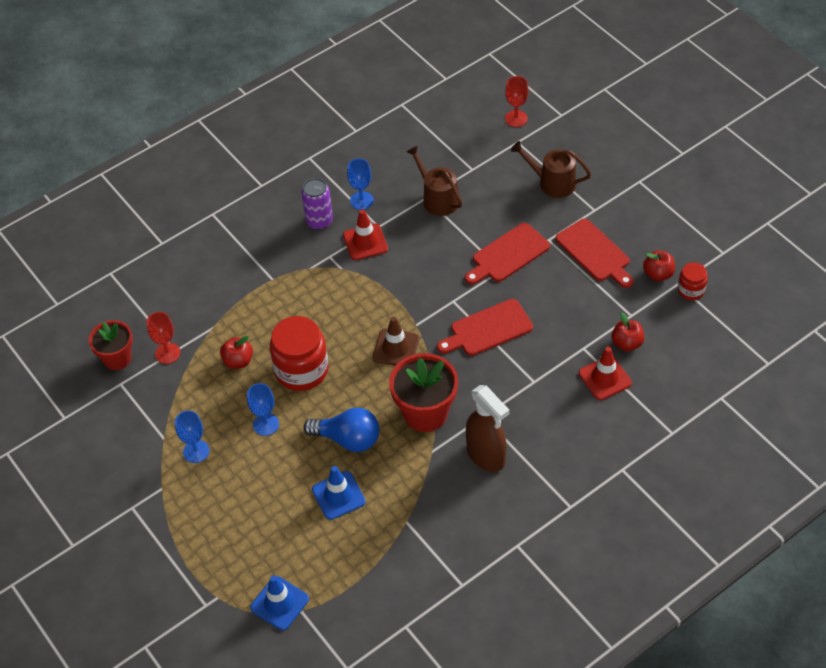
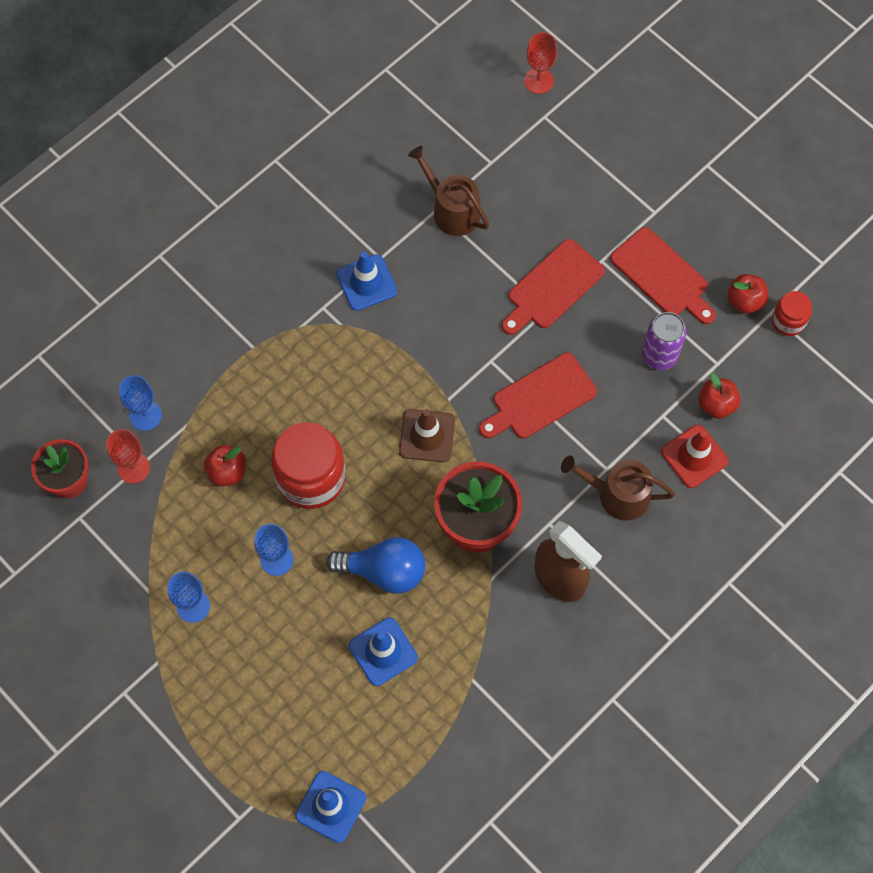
camera: 10 degrees left, 15 degrees up
(319, 221) = (302, 256): purple can -> purple can (659, 355)
(361, 201) = (353, 221): blue goblet -> blue goblet (145, 415)
(365, 242) = (366, 283): red traffic cone -> blue traffic cone
(552, 183) = (597, 175): brown watering can -> brown watering can (617, 495)

